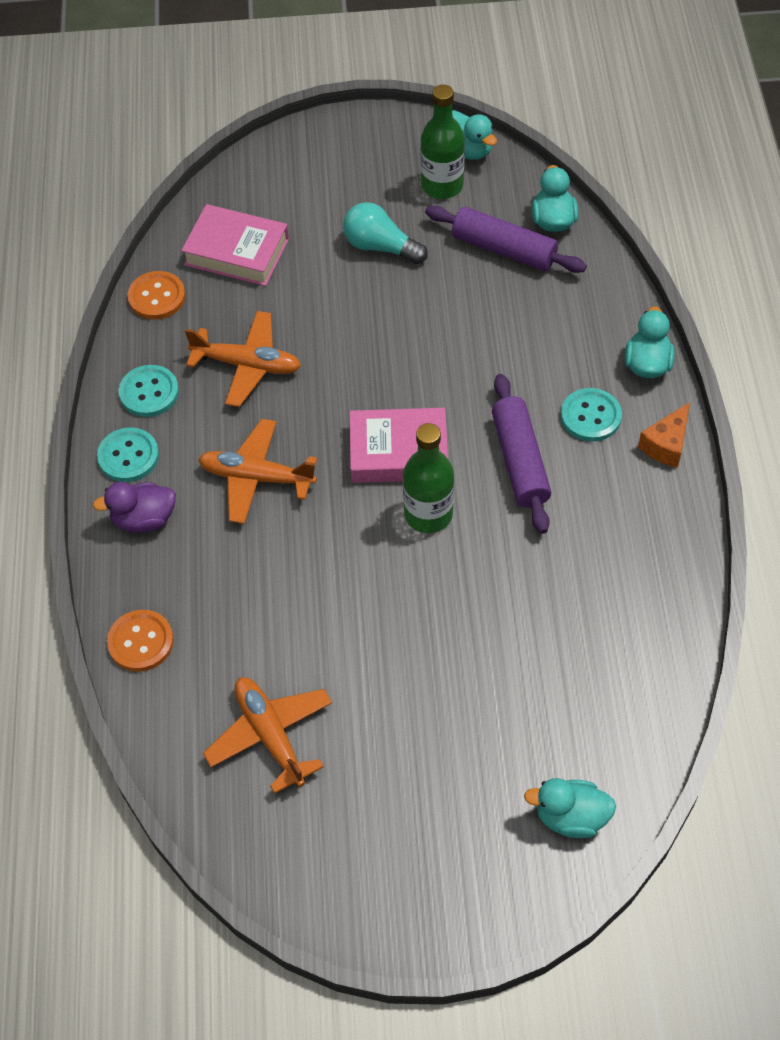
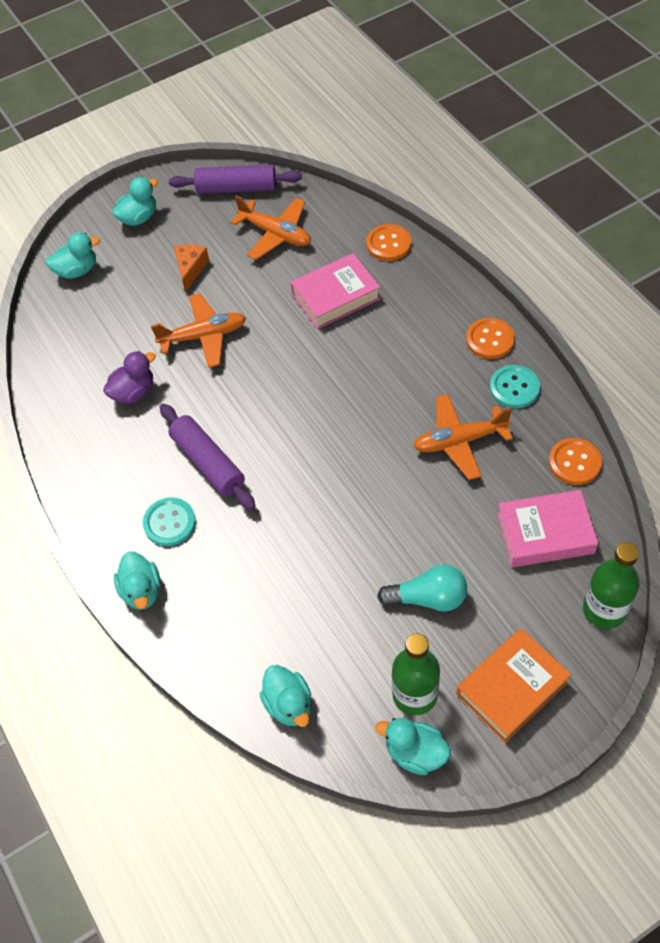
camera: 155 degrees right, 0 degrees up
(128, 456) = (490, 340): turquoise button -> orange button
(144, 519) = (445, 307): purple duck -> purple duck (133, 392)
(256, 477) = (390, 366): orange plane -> orange plane (203, 336)
(360, 158) = (512, 688): none -> orange book
(398, 452) = (301, 429): pink book -> pink book (336, 296)
(428, 514) = (254, 396): green bottle -> green bottle (604, 610)
(443, 872) = (138, 218): none -> turquoise duck
(504, 249) = (318, 649): purple rolling pin -> purple rolling pin (236, 188)
(666, 444) = (100, 526): orange cheese -> orange cheese (190, 269)

